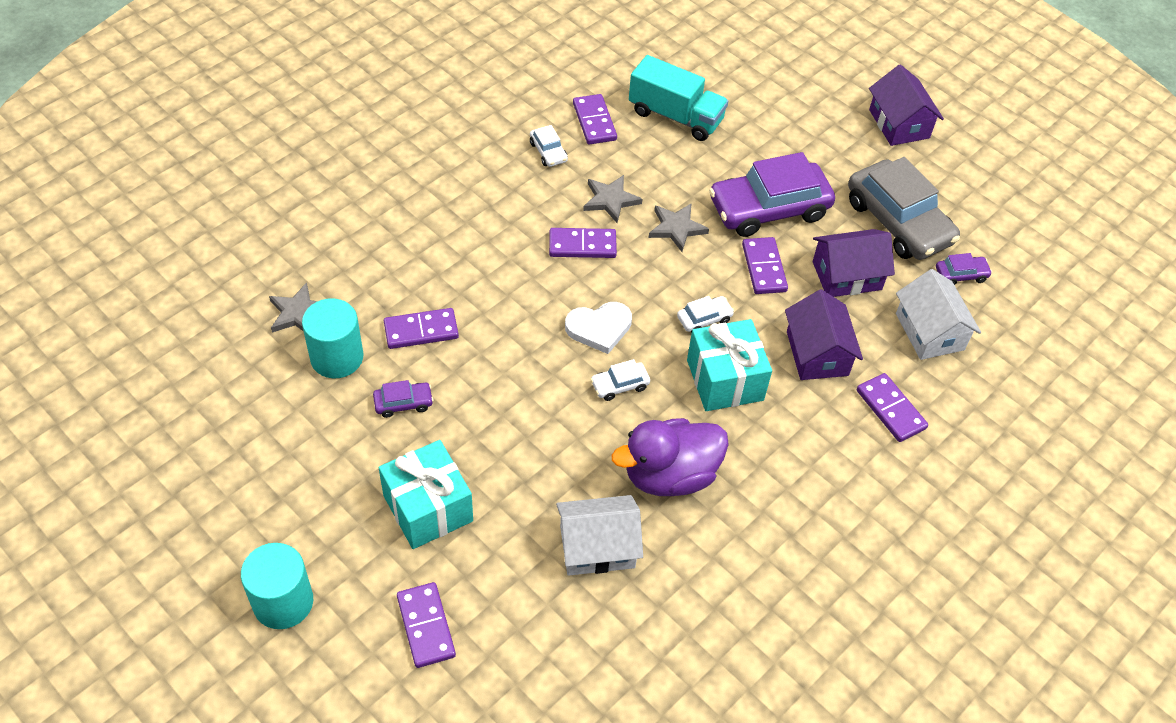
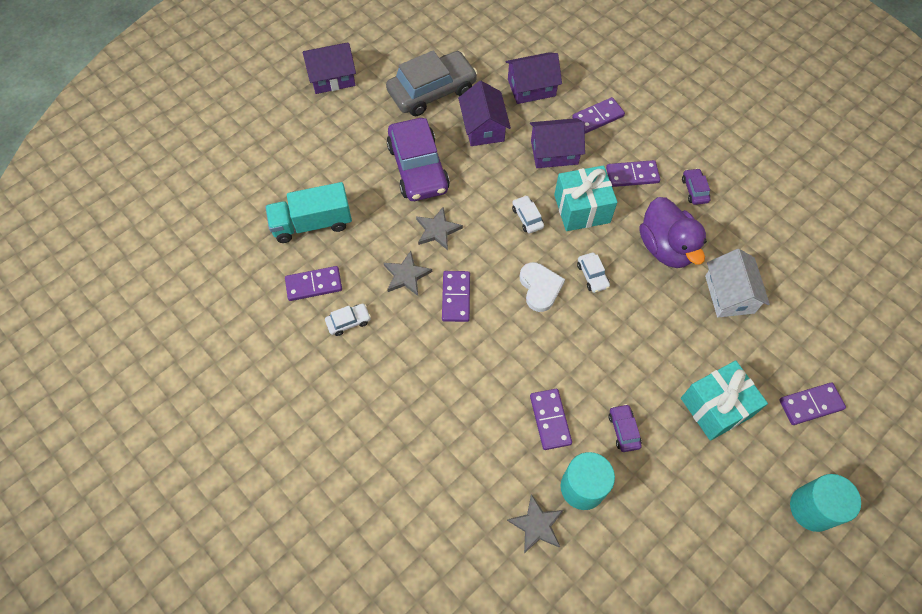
camera: 85 degrees left, 10 degrees up
(675, 116) = (312, 223): turquoise truck -> turquoise truck turned 135 degrees counterclockwise
(764, 268) = (477, 176): purple domino -> purple domino (632, 175)
(929, 332) = (531, 87): white house -> purple house
(961, 275) = (481, 63): purple car -> purple car (694, 190)

